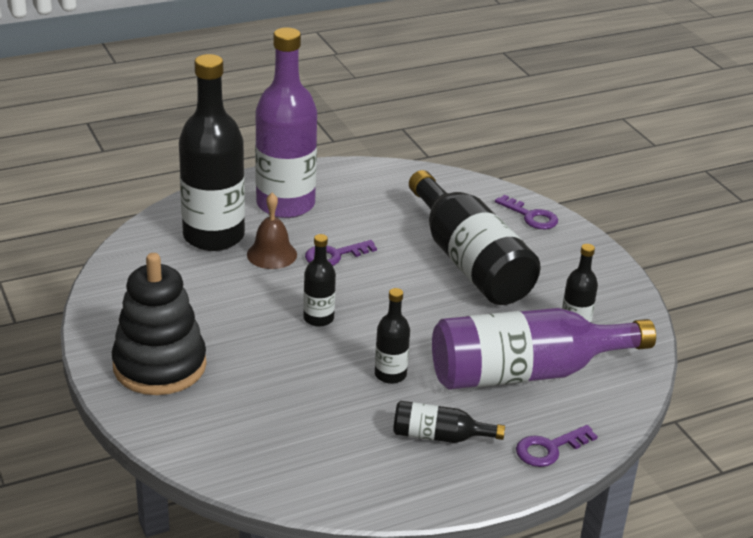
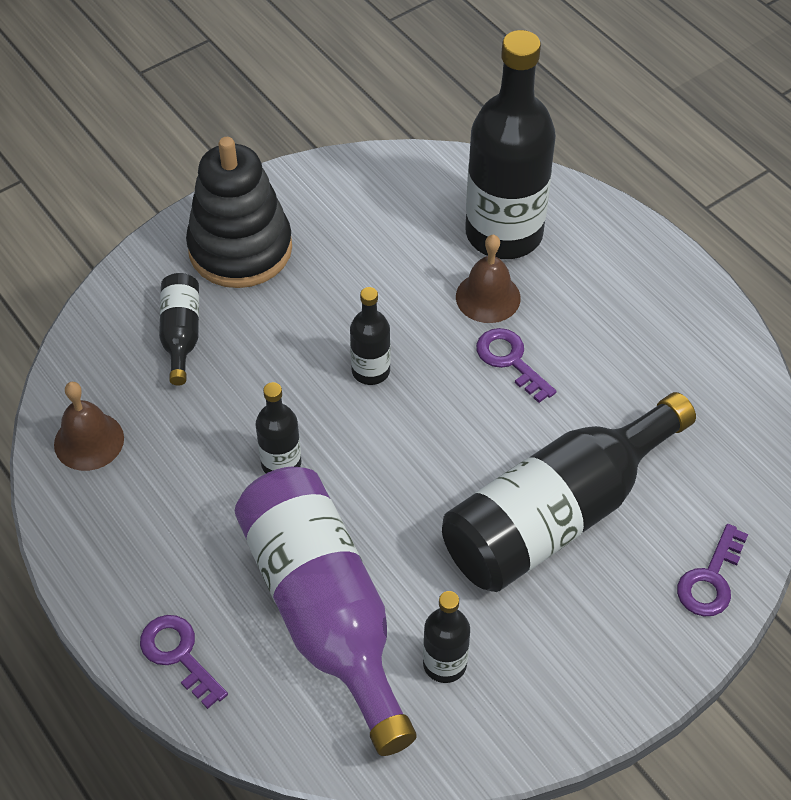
camera: 80 degrees right, 20 degrees up
(285, 204) = (607, 286): purple bottle -> none
(333, 478) = (89, 441): none -> brown bell
(439, 436) = (178, 531): black bottle -> black bottle (181, 334)

